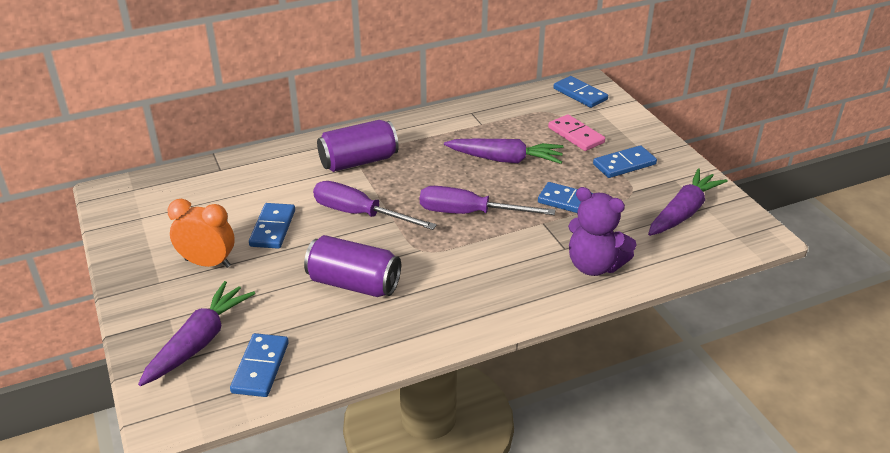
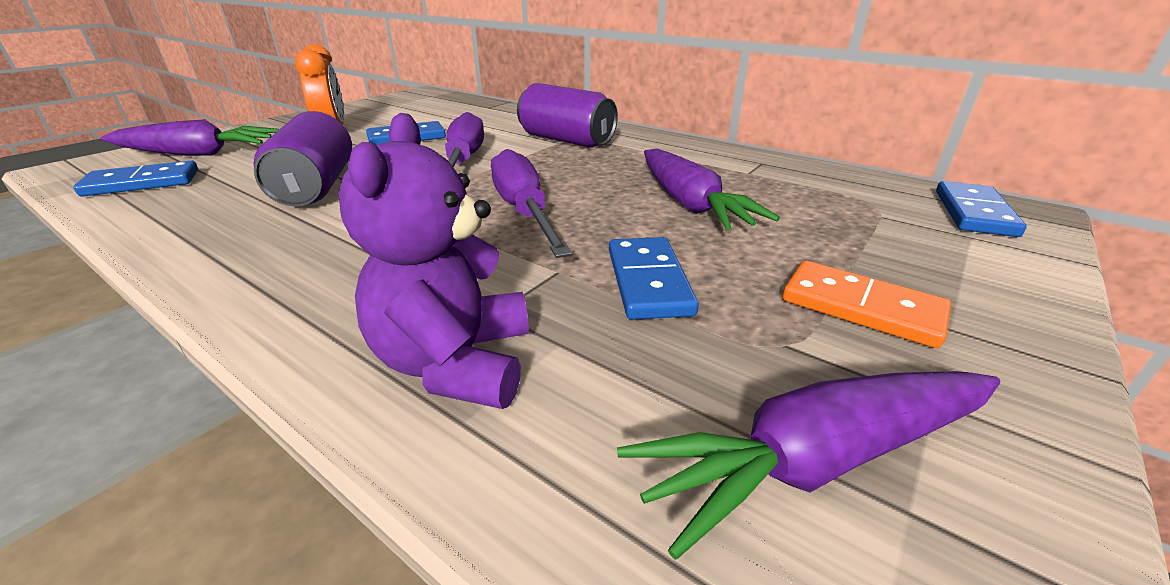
camera: 60 degrees right, 5 degrees down
(576, 135) = (854, 237): pink domino -> none
(624, 164) = (861, 308): blue domino -> orange domino
(683, 212) = (816, 460): purple carrot -> purple carrot turned 150 degrees clockwise

